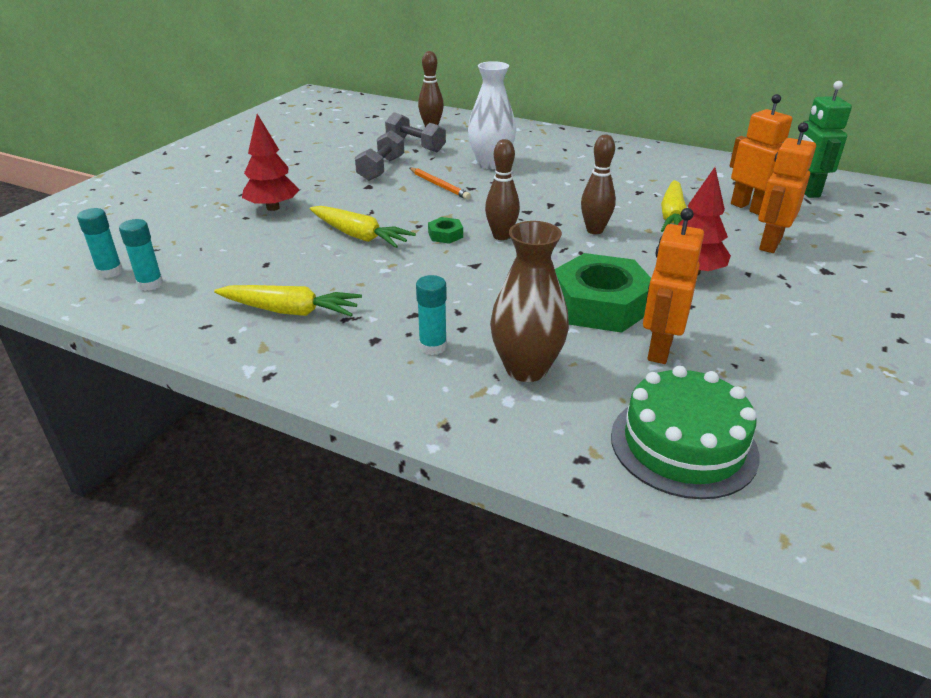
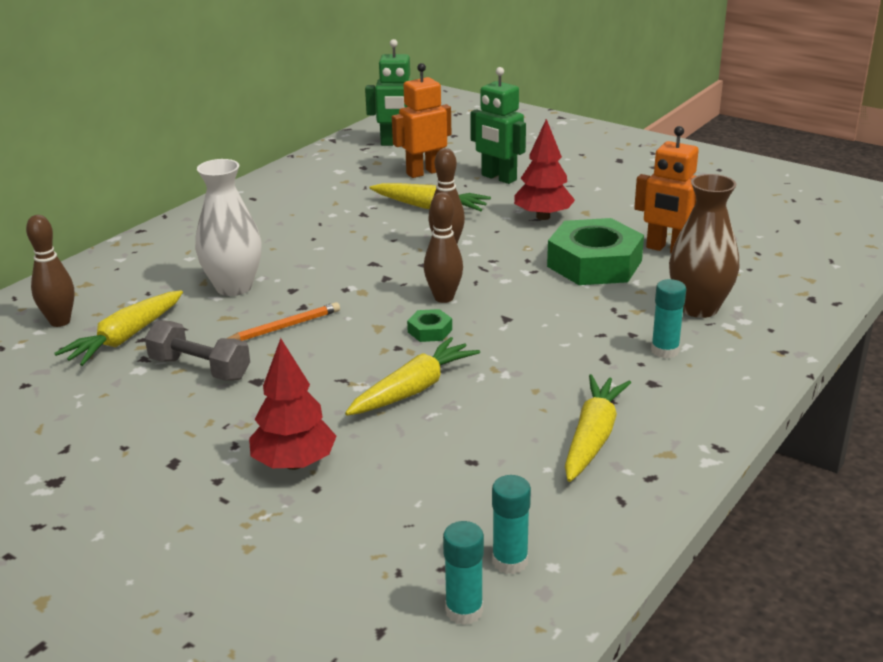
camera: 80 degrees left, 5 degrees down
(415, 145) = (125, 338): grey dumbbell -> yellow carrot
(683, 445) = (788, 260): green cake -> none
(769, 244) = (498, 178): orange robot -> green robot

